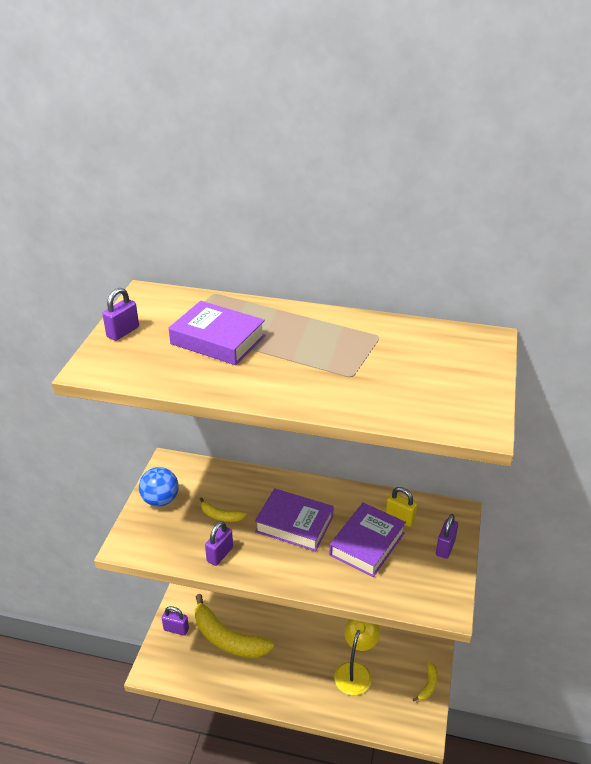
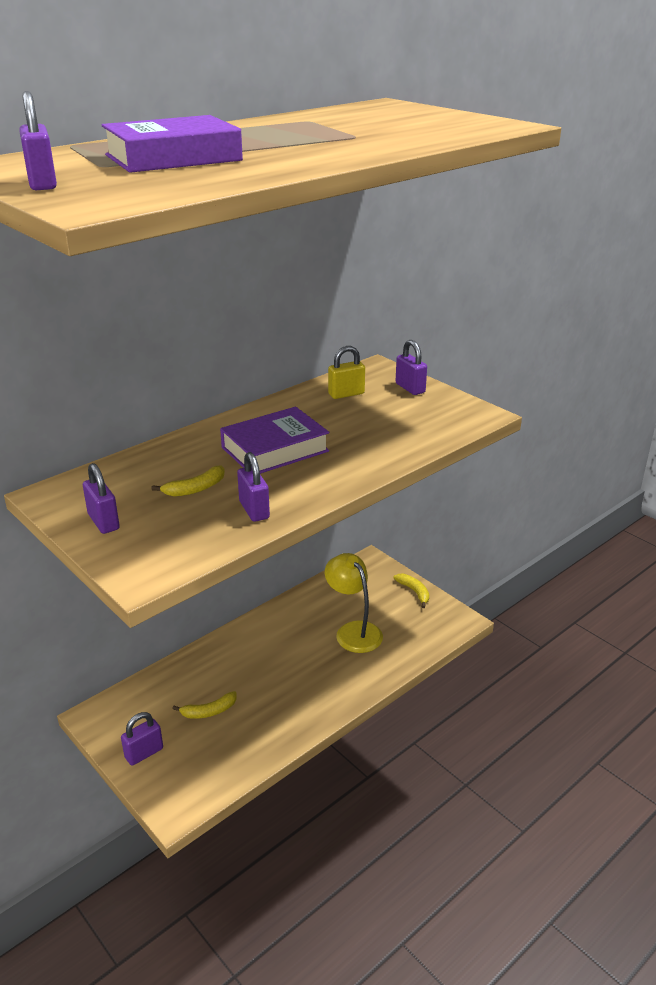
camera: 55 degrees left, 5 degrees down
(160, 500) = (104, 522): blue ball -> purple padlock
(227, 638) = (209, 711): yellow banana -> yellow banana, size x0.45
(367, 544) = (356, 421): purple book -> none

